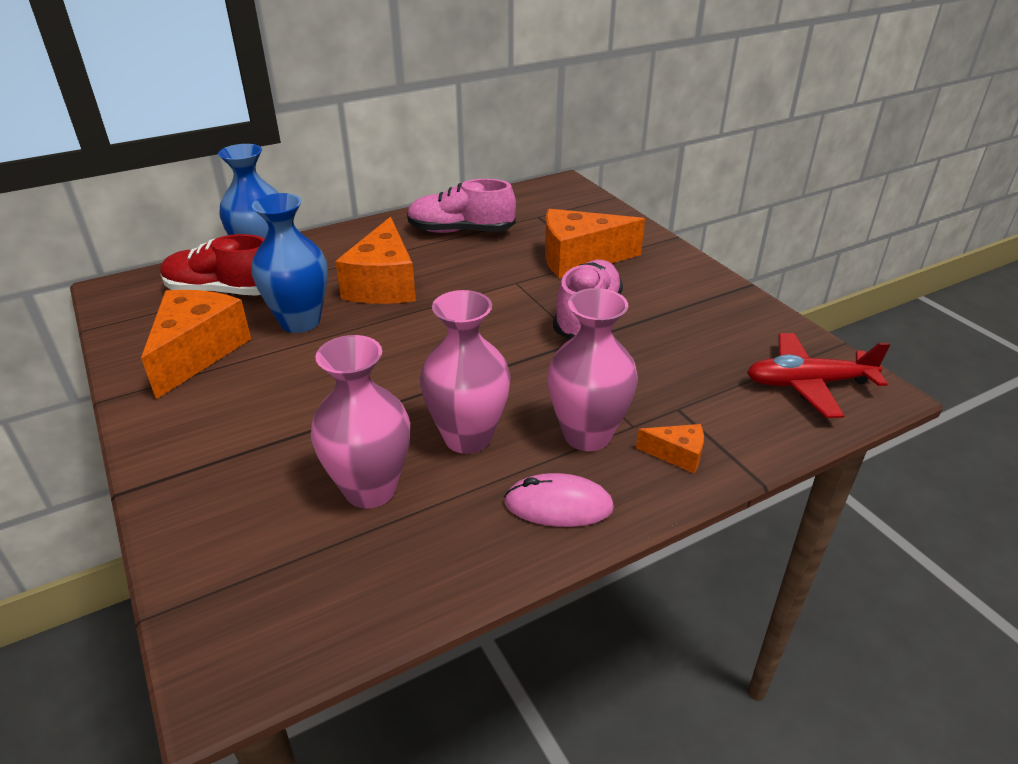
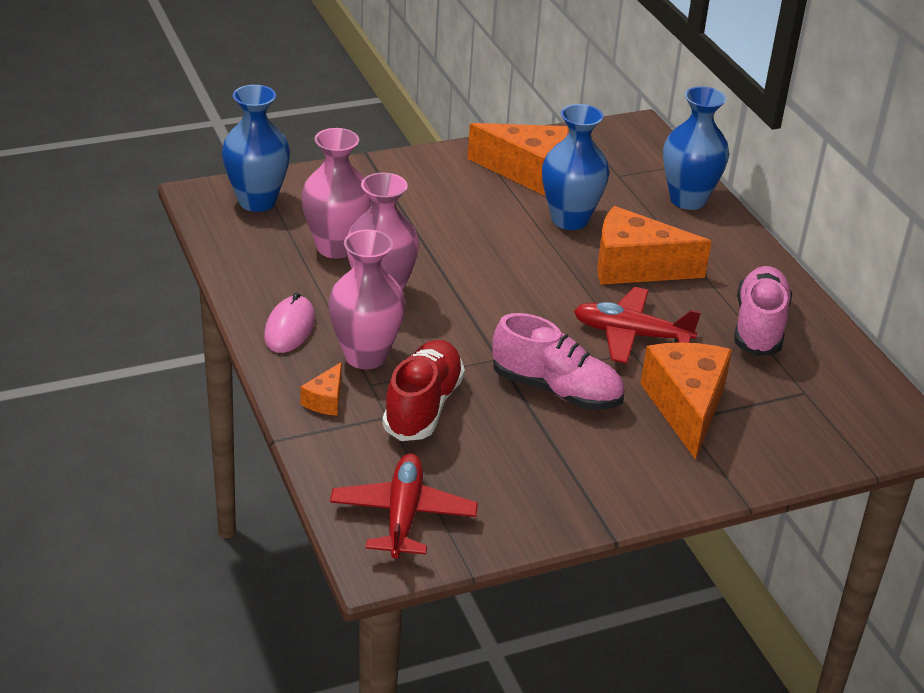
camera: 95 degrees right, 0 degrees up
(223, 291) = (629, 180): red shoe -> red shoe (423, 406)
(248, 596) = (257, 201): none -> blue vase
(491, 283) = (631, 335): none -> red plane

